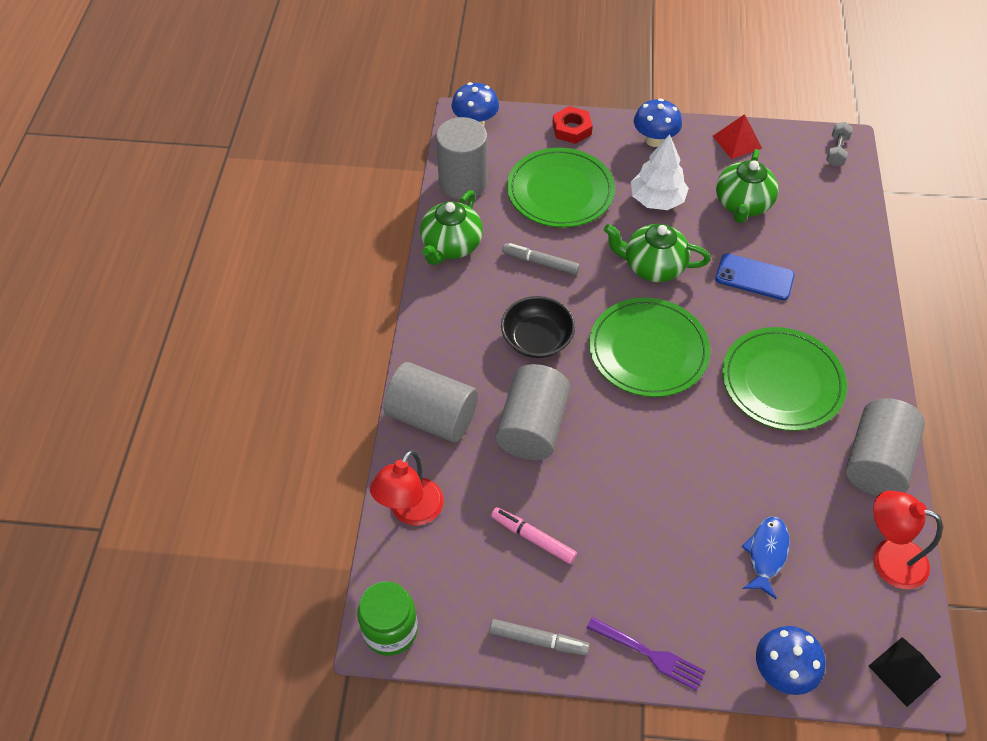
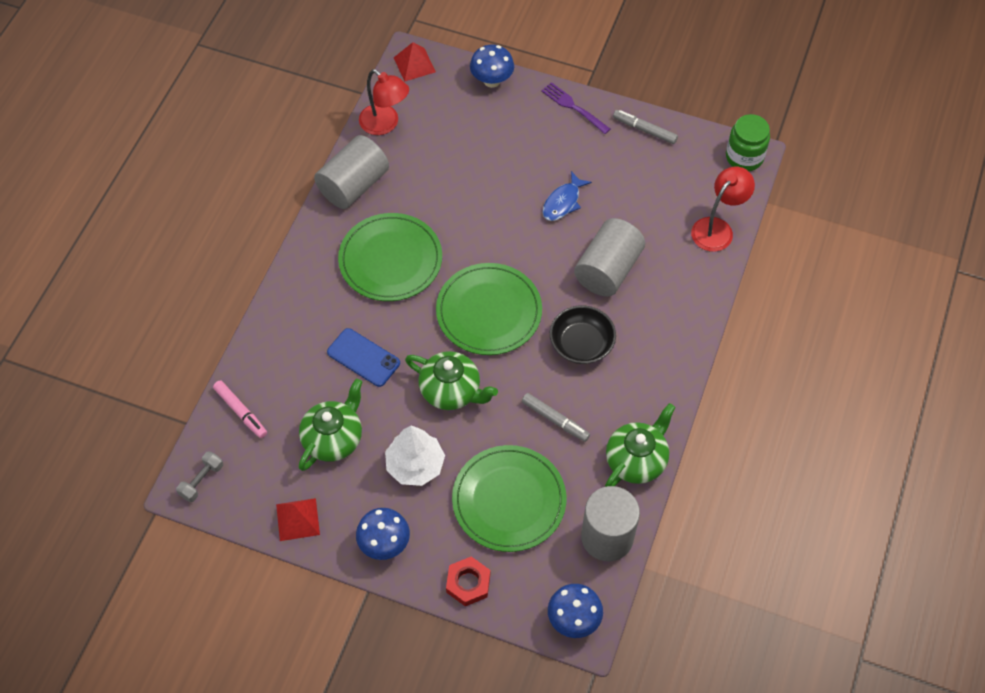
camera: 165 degrees left, 5 degrees up
(432, 417) = (687, 296): grey cylinder -> none
(533, 538) = (630, 191): pink marker -> pink marker (241, 412)
(766, 554) = (467, 145): blue fish -> blue fish (563, 202)
(904, 671) = (414, 64): black pyramid -> red pyramid

